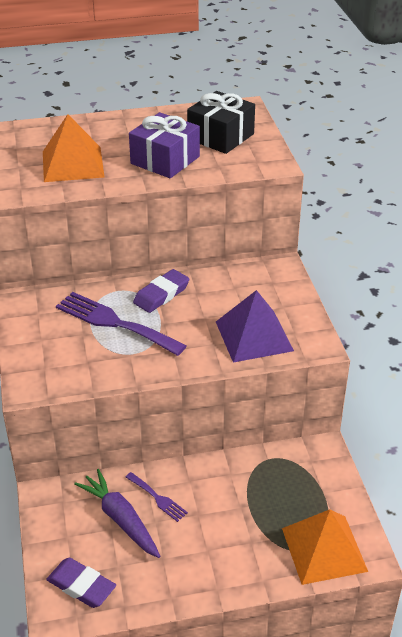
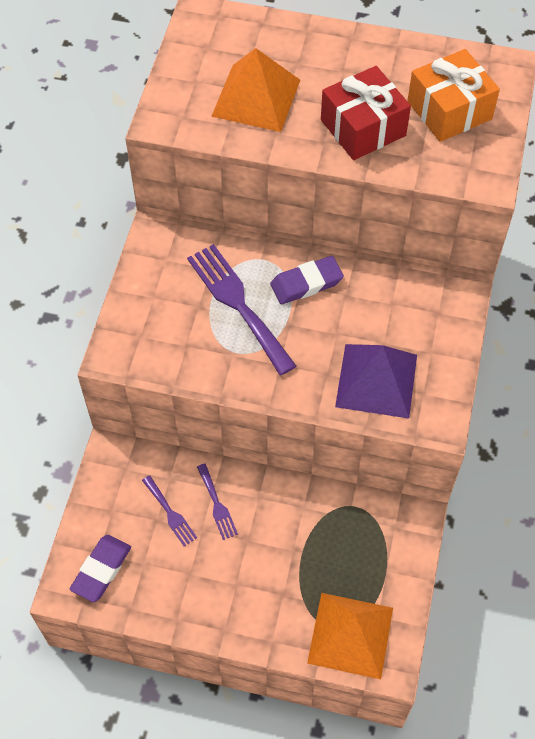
camera: 25 degrees right, 20 degrees up
(81, 586) = (101, 570): purple eraser -> purple eraser turned 60 degrees clockwise
(120, 519) = (170, 513): purple carrot -> purple fork
(165, 160) = (363, 127): purple gift -> red gift
(220, 137) = (449, 110): black gift -> orange gift

